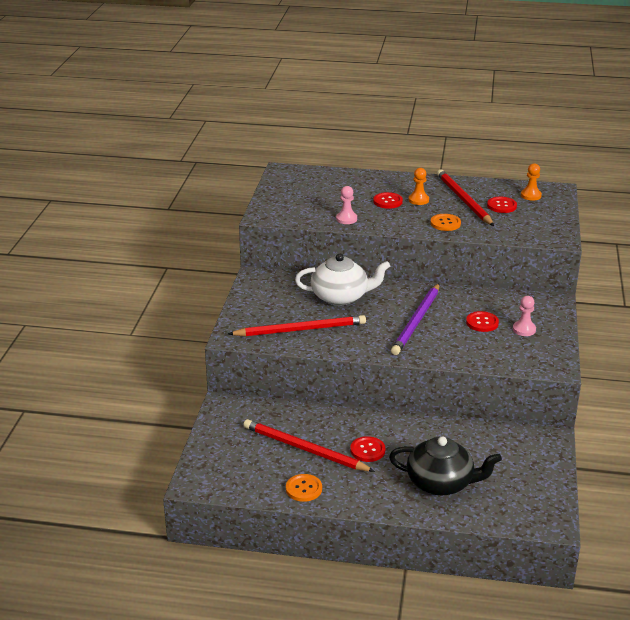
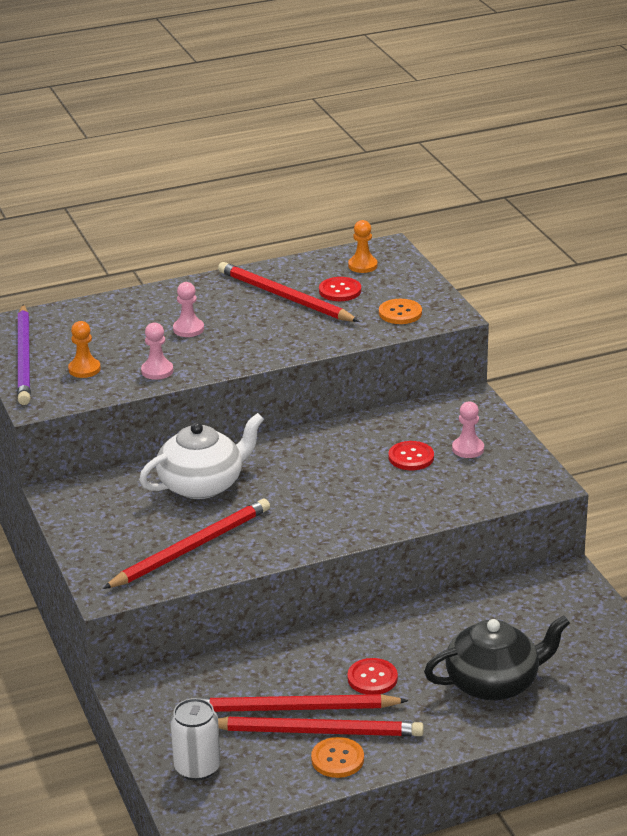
camera: 30 degrees left, 0 degrees up
(220, 460) = (197, 767): none -> white can
(306, 468) = (317, 731): none -> red pencil
(387, 201) = (188, 329): red button -> pink pawn
(416, 321) = (330, 484): purple pencil -> purple pencil (24, 358)
(418, 200) = (227, 315): orange pawn -> orange pawn (84, 369)
(445, 223) = (292, 337): orange button -> orange button (400, 313)

